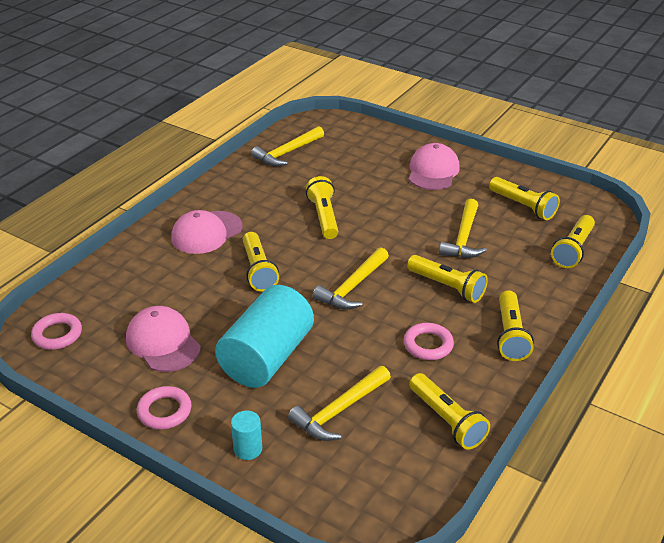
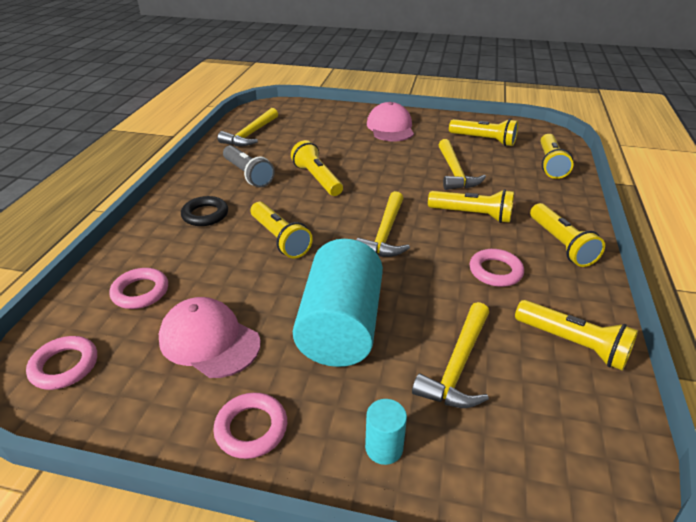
camera: 20 degrees left, 0 degrees up
(128, 291) = (140, 292): none -> pink ring
(206, 233) = (205, 215): pink cap -> black ring
(262, 198) = (248, 174): none -> grey flashlight

